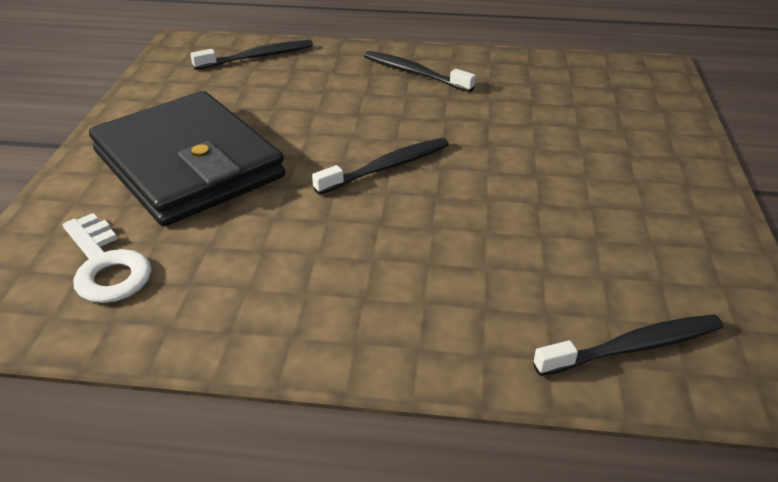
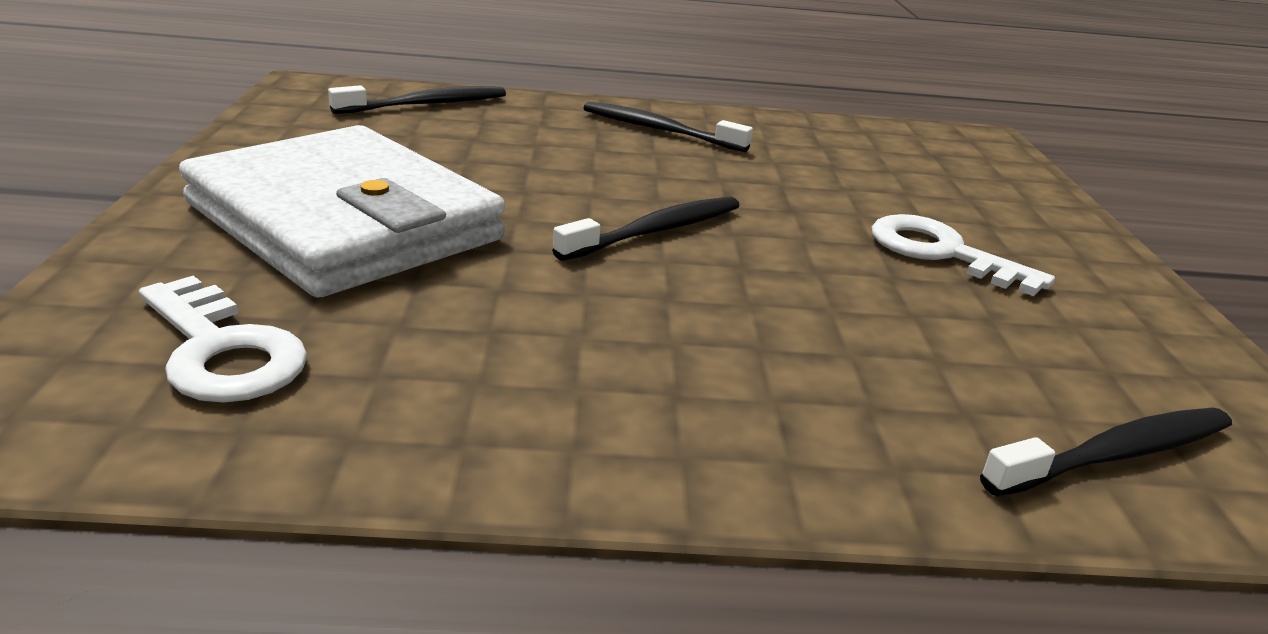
camera: 10 degrees left, 10 degrees down
(189, 165) = (344, 222): black wallet -> white wallet
(582, 182) = (942, 253): none -> white key

